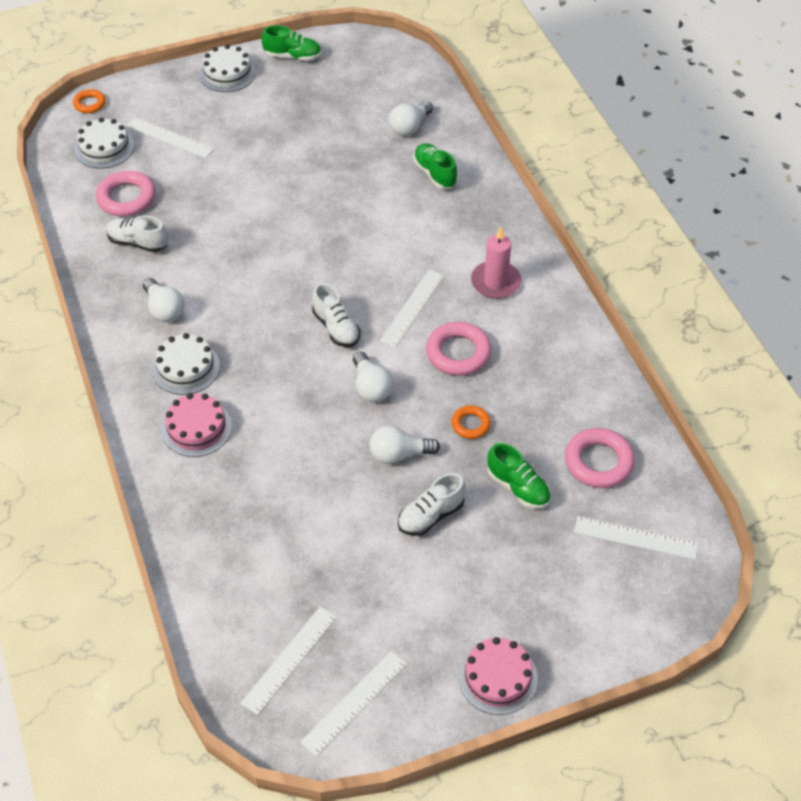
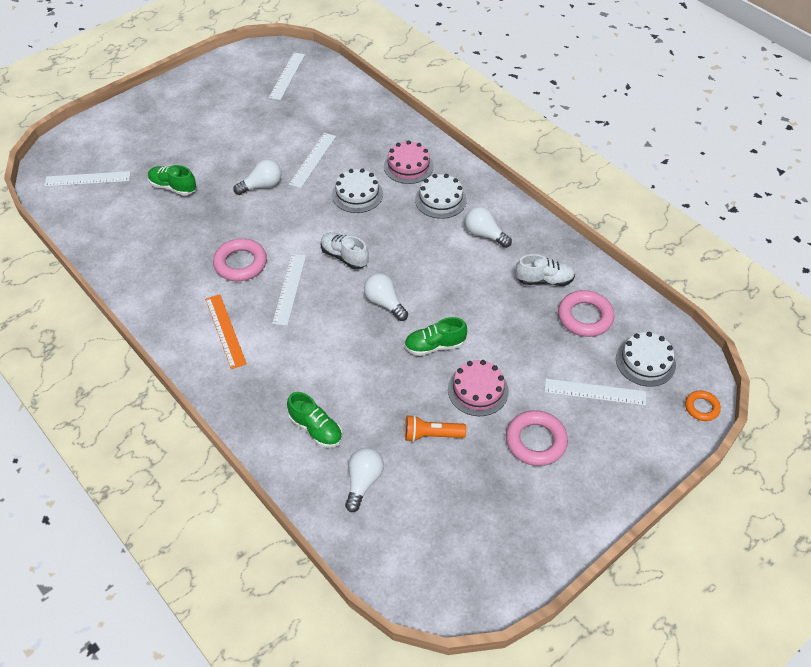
camera: 160 degrees right, 0 degrees up
(227, 73) = (595, 495): white cake -> white cake (357, 194)
(293, 56) = (540, 547): green shoe -> green shoe (434, 346)
(334, 144) = (431, 435): none -> orange flashlight
(355, 702) = (243, 68): white ruler -> white ruler (312, 160)
(371, 387) = (299, 222): white light bulb -> white light bulb (384, 303)
(431, 515) = (228, 158): white shoe -> none
(470, 424) = (217, 216): orange ring -> none
(495, 282) = (225, 331): pink candle -> orange ruler
(497, 677) = (166, 95): pink cake -> pink cake (478, 390)
(598, 462) = (117, 216): pink ring -> pink ring (535, 441)

